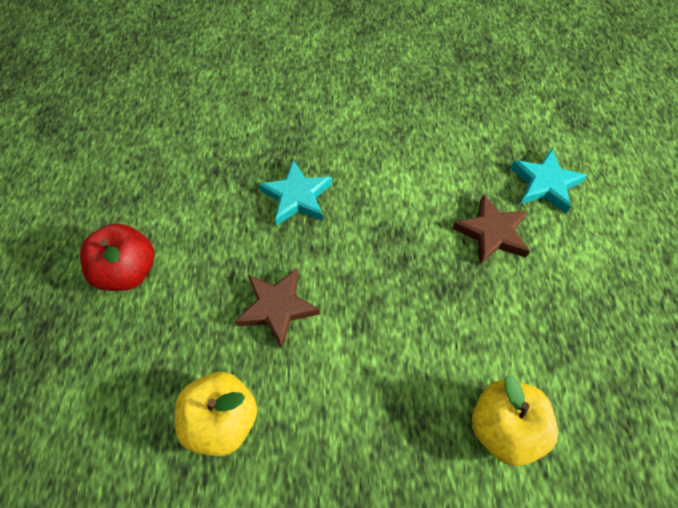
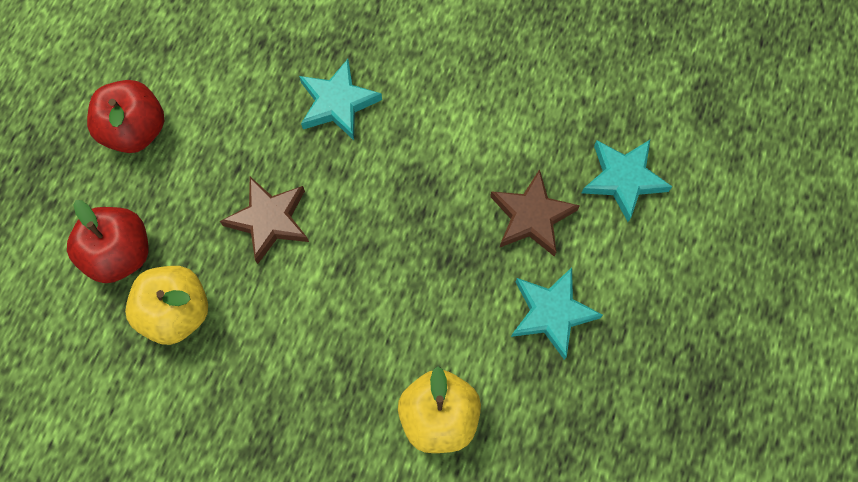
camera: 20 degrees right, 10 degrees up
(148, 384) = (120, 254): none -> red apple
(549, 302) = (552, 313): none -> turquoise star

